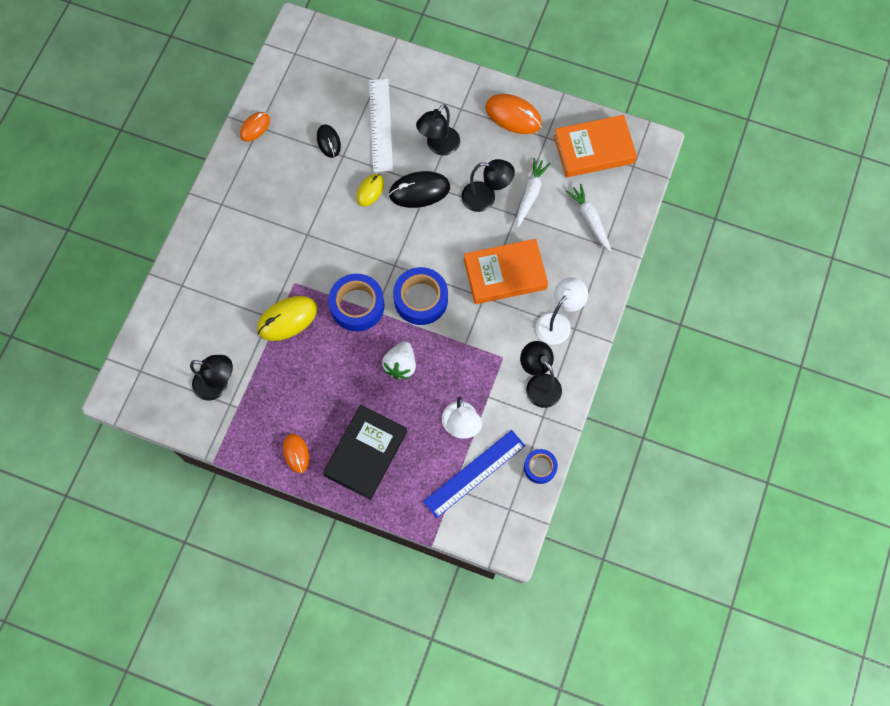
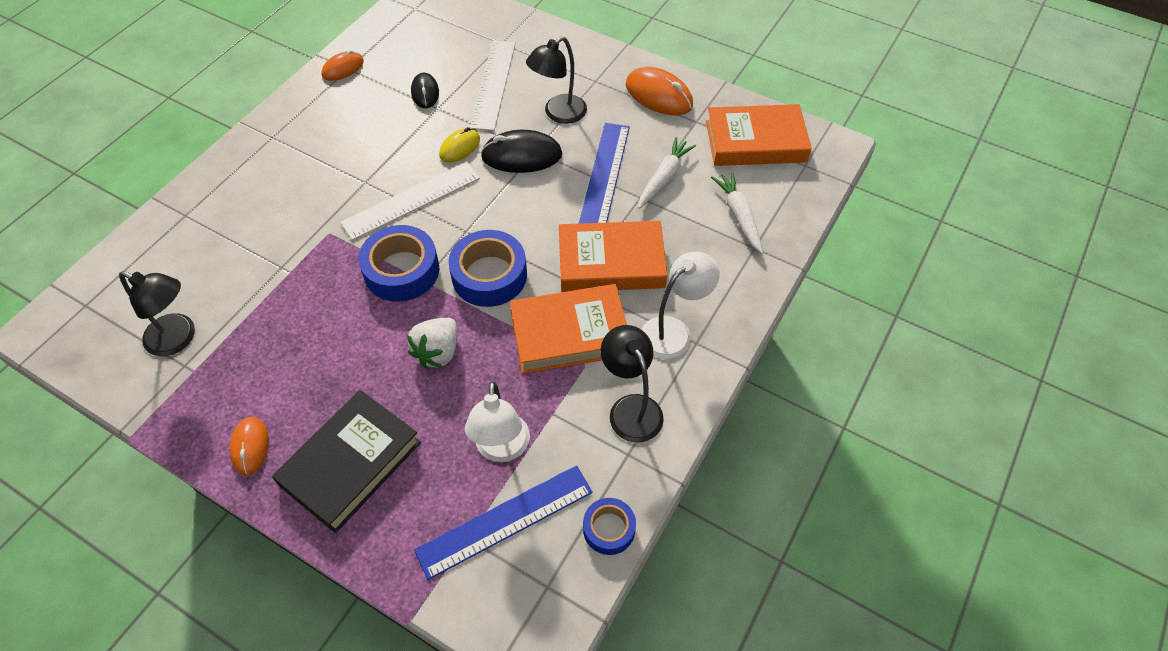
camera: 10 degrees right, 15 degrees down
(287, 319) = (303, 273): yellow mouse -> none
(347, 245) = (411, 200): none -> white ruler
(485, 198) = (605, 174): black lamp -> blue ruler
(487, 335) = (570, 333): none -> orange book

